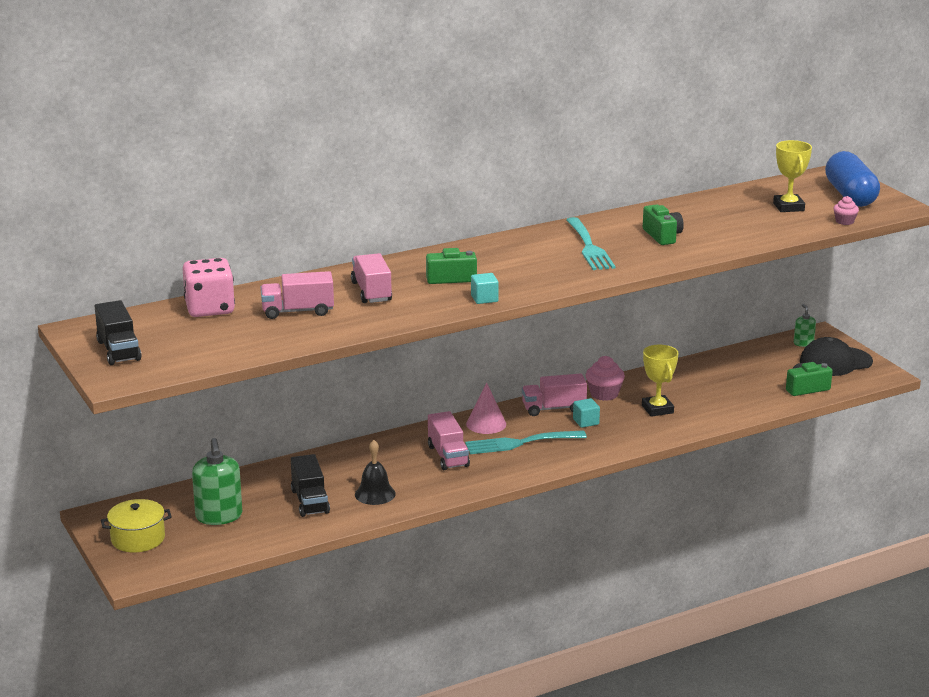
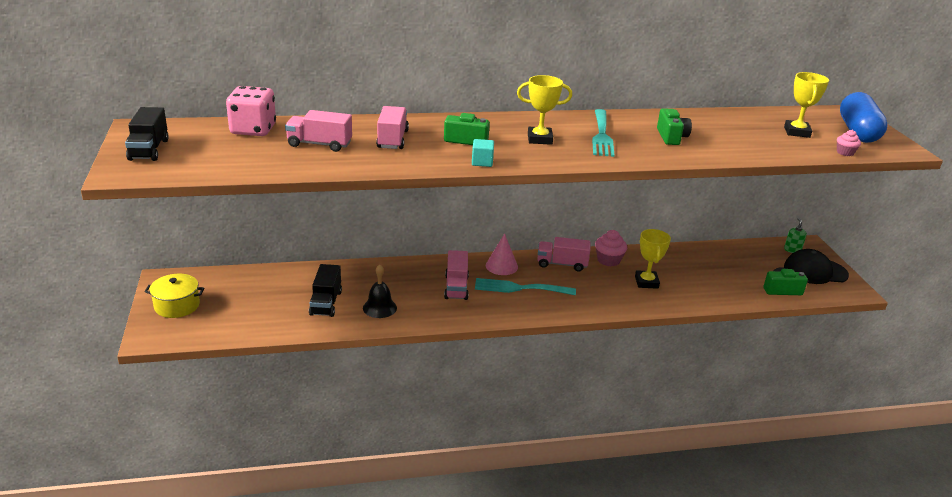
camera: 15 degrees right, 5 degrees up
(219, 516) = (249, 300): green soap dispenser -> none
(527, 263) = (539, 139): none -> yellow trophy
(586, 422) = (582, 281): turquoise cube -> none

